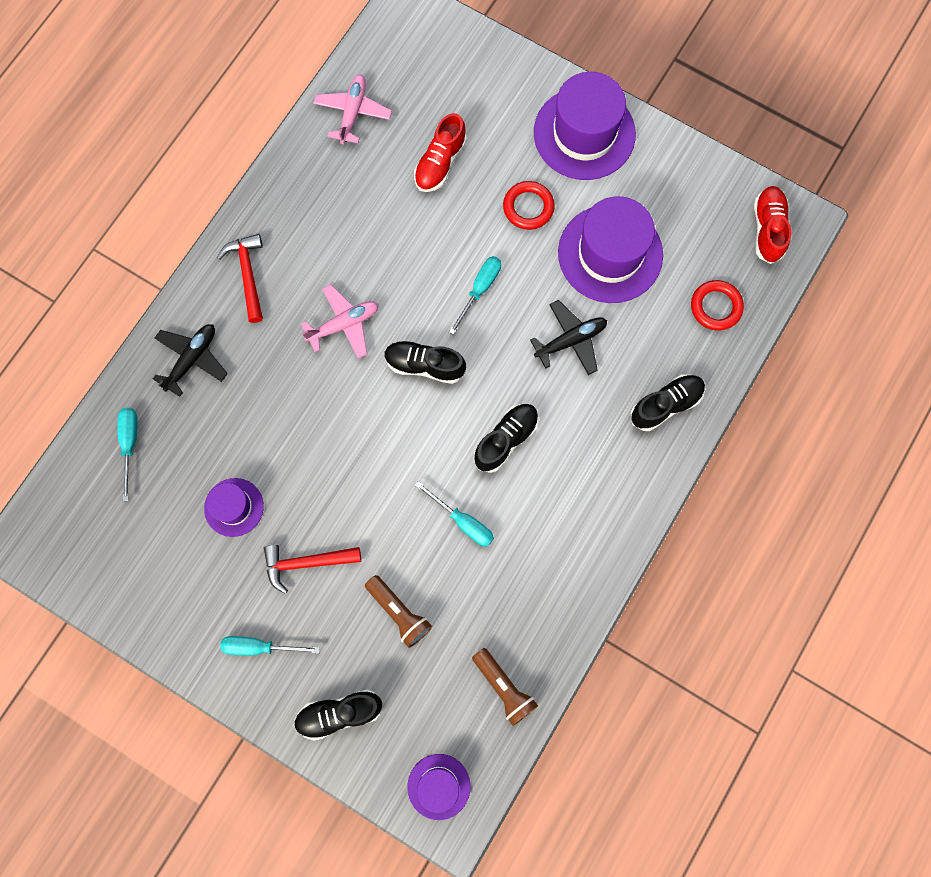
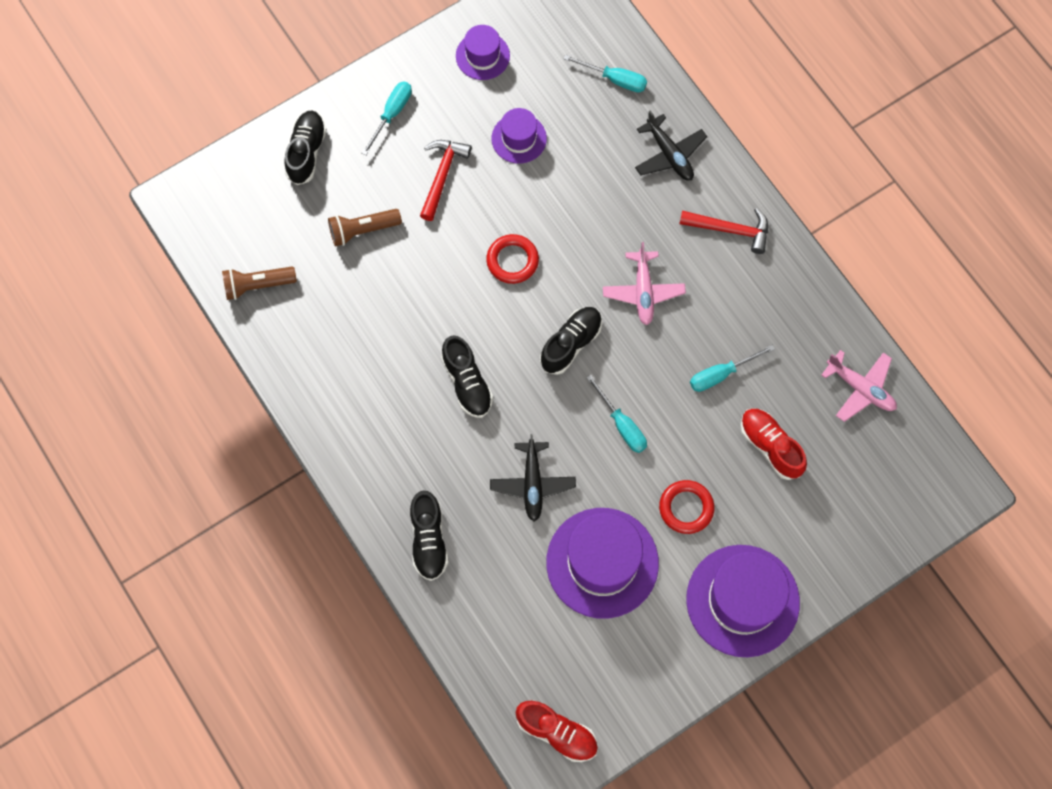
camera: 115 degrees right, 5 degrees down
(438, 786) = (209, 202): purple hat -> purple hat (482, 56)
(463, 522) = (412, 314): turquoise screwdriver -> turquoise screwdriver (721, 374)
(716, 307) = (501, 637): red ring -> red ring (512, 261)

